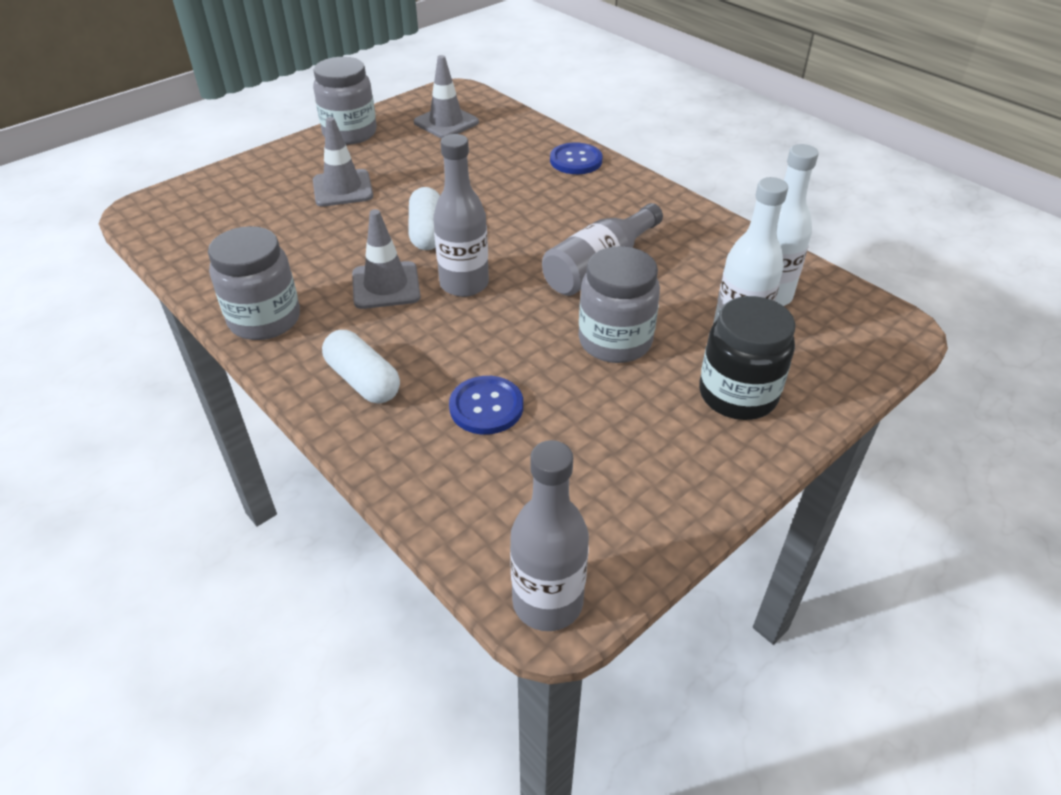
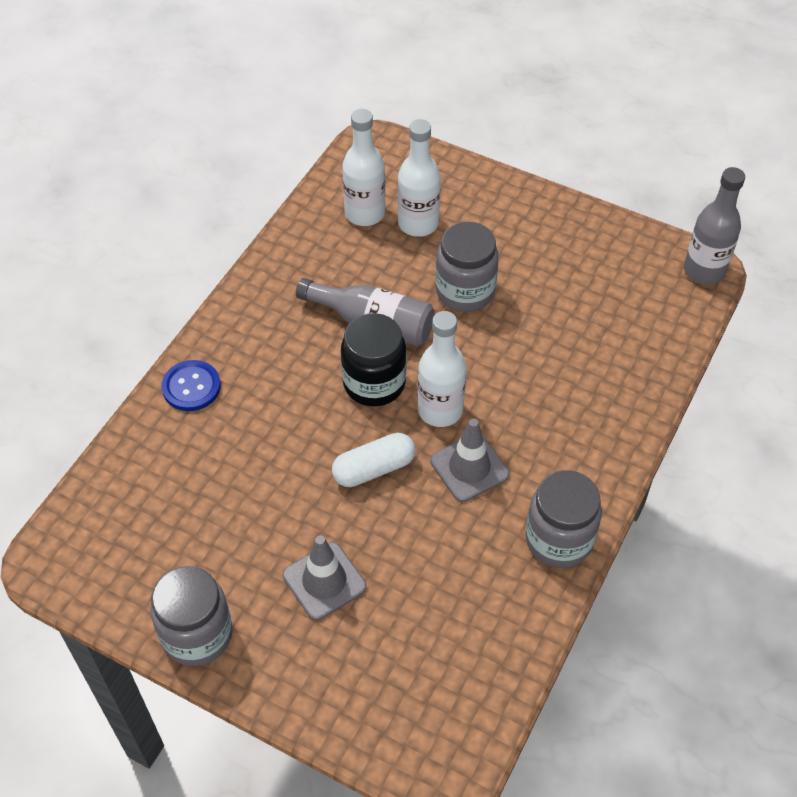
camera: 110 degrees left, 10 degrees up
(363, 380) = (589, 433): white capsule -> none
(446, 122) = (138, 539): grey traffic cone -> none
(464, 284) = (440, 410): grey bottle -> white bottle
(486, 407) = (574, 347): blue button -> none
(737, 395) = (488, 215): black jar -> black jar (374, 383)

